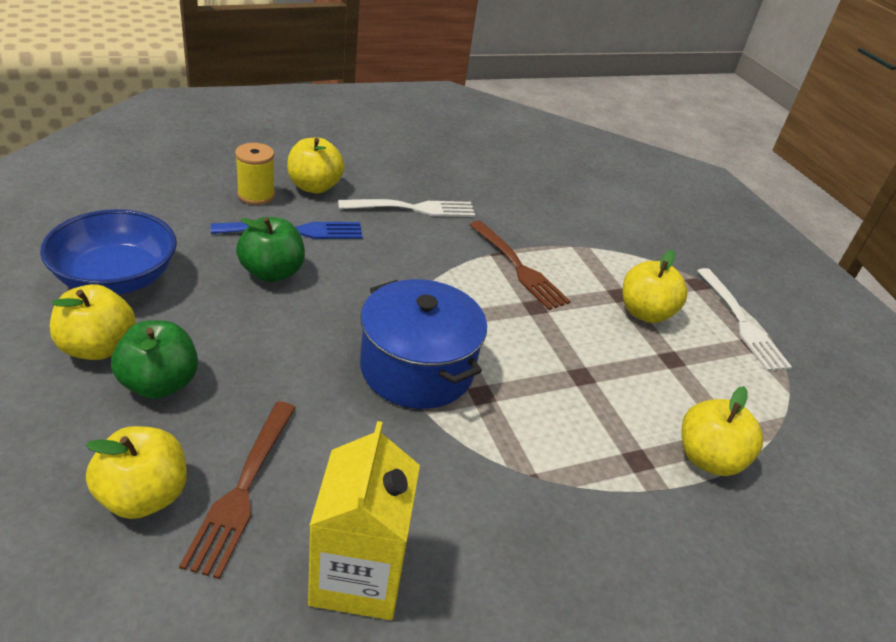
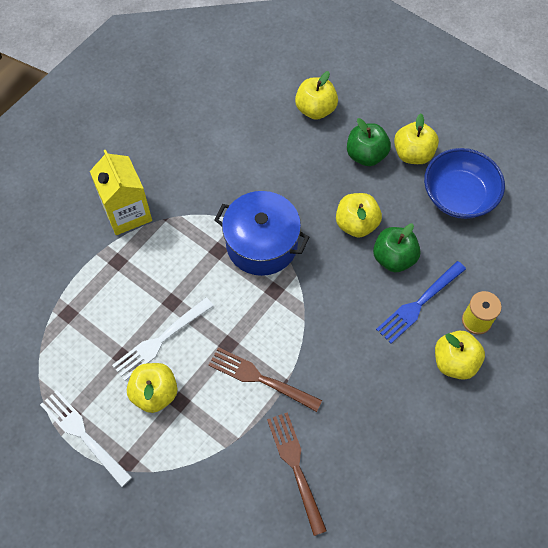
camera: 155 degrees right, 25 degrees up
(243, 488) = (283, 134): brown fork -> brown fork (296, 468)
(358, 575) = (210, 130): yellow carton -> yellow carton (127, 213)
(412, 208) = (374, 391): white fork -> white fork (161, 340)
(708, 458) = (80, 287): yellow apple -> yellow apple (356, 224)

